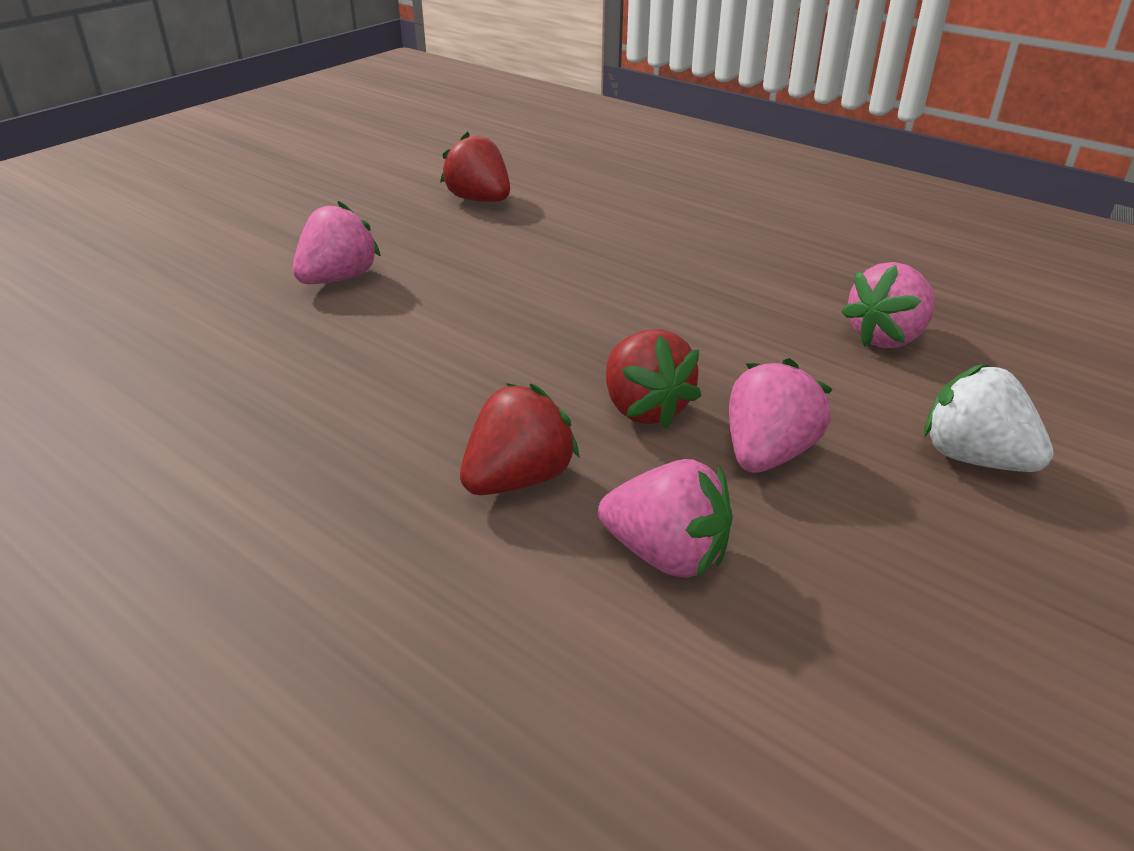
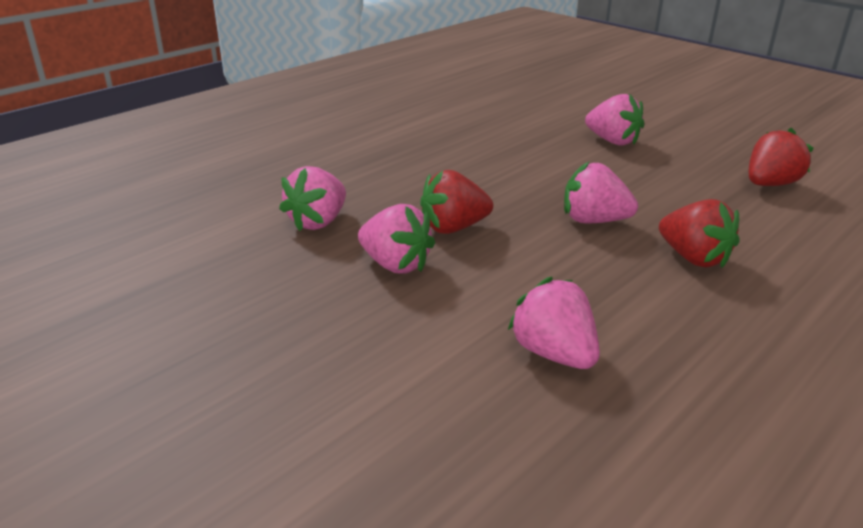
camera: 95 degrees right, 5 degrees down
(518, 479) = (392, 188): red strawberry -> red strawberry (693, 258)
(594, 304) = (593, 221): none -> pink strawberry
(974, 458) = (367, 353): white strawberry -> none

